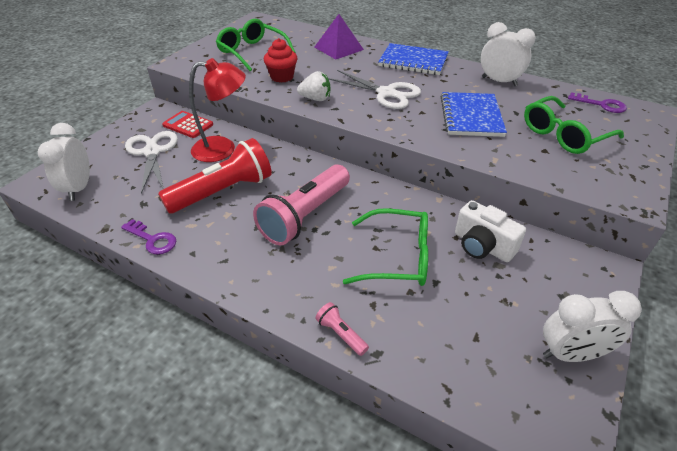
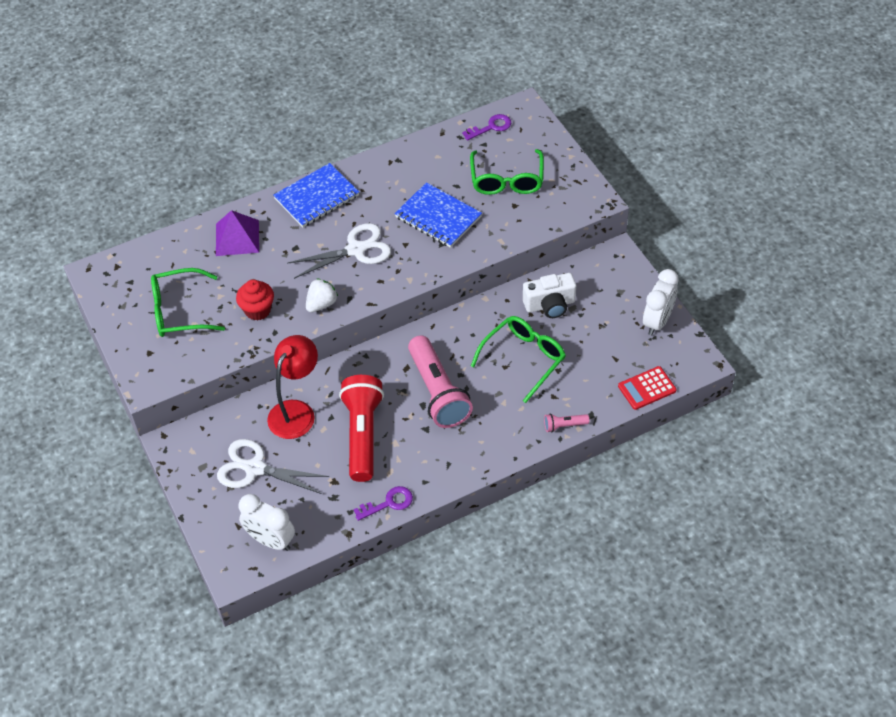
camera: 55 degrees left, 10 degrees up
(188, 125) = (228, 425): red calculator -> red calculator (647, 388)
(499, 81) = (404, 163): white clock -> none

